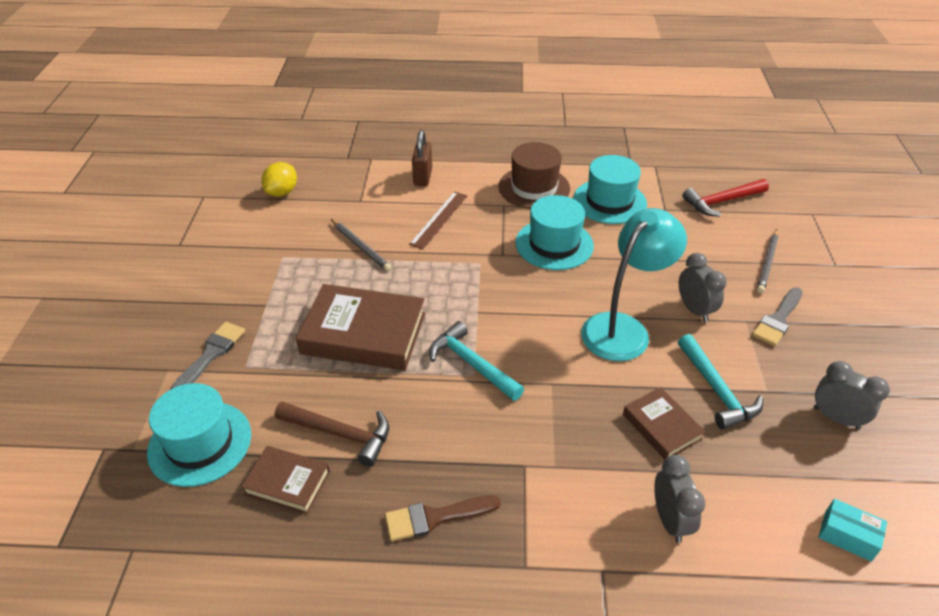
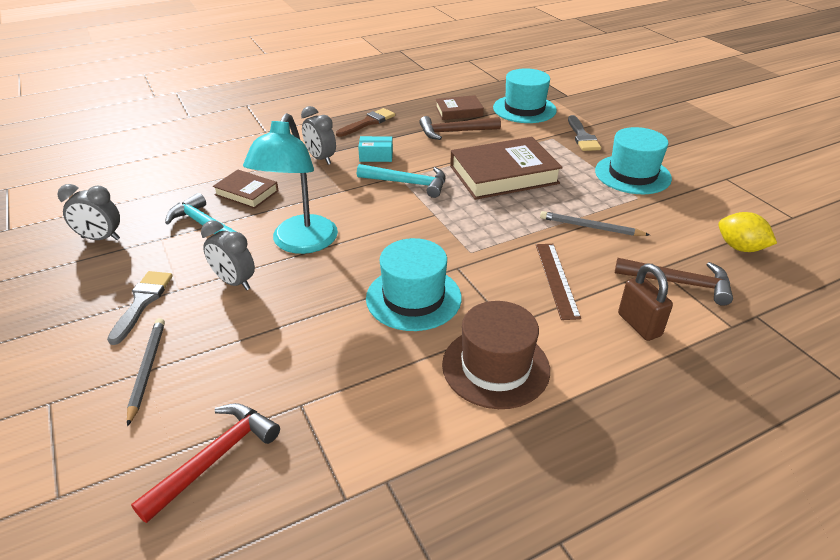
camera: 150 degrees right, 5 degrees down
(282, 192) = (740, 247): yellow lemon -> yellow lemon turned 45 degrees counterclockwise
(361, 188) = (679, 283): none -> brown hammer
(609, 201) = (383, 386): turquoise hat -> turquoise hat (632, 174)
(670, 520) = (231, 156): grey clock -> grey clock (321, 158)
(847, 536) = (112, 180): turquoise box -> turquoise box (376, 156)

